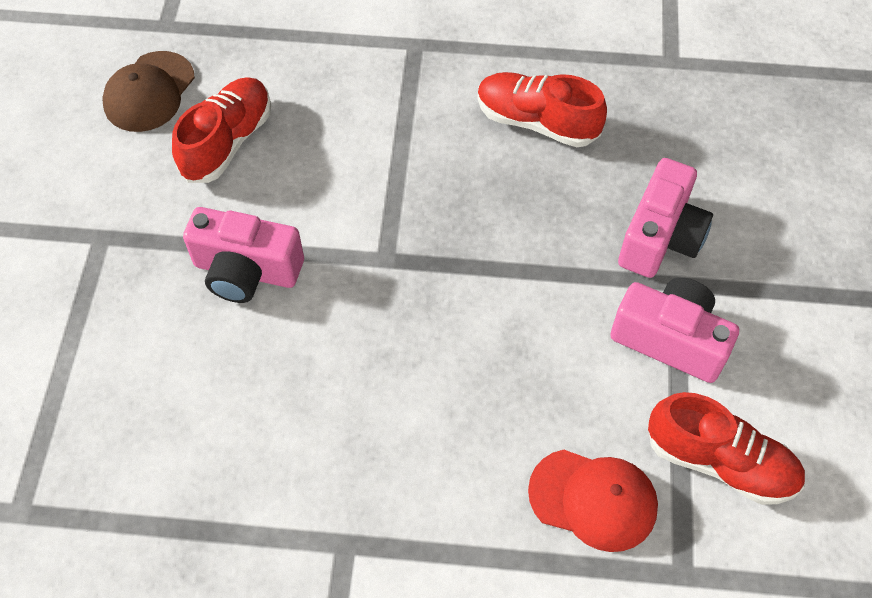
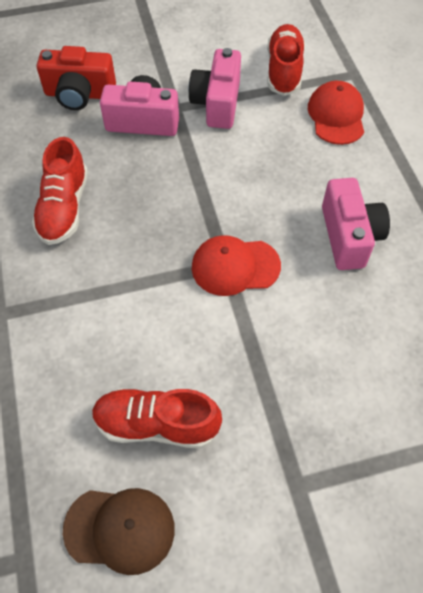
camera: 110 degrees left, 0 degrees up
(246, 271) = (277, 353): pink camera -> pink camera (349, 236)
(377, 268) = (235, 266): none -> red cap
(736, 177) = (79, 94): none -> red camera

